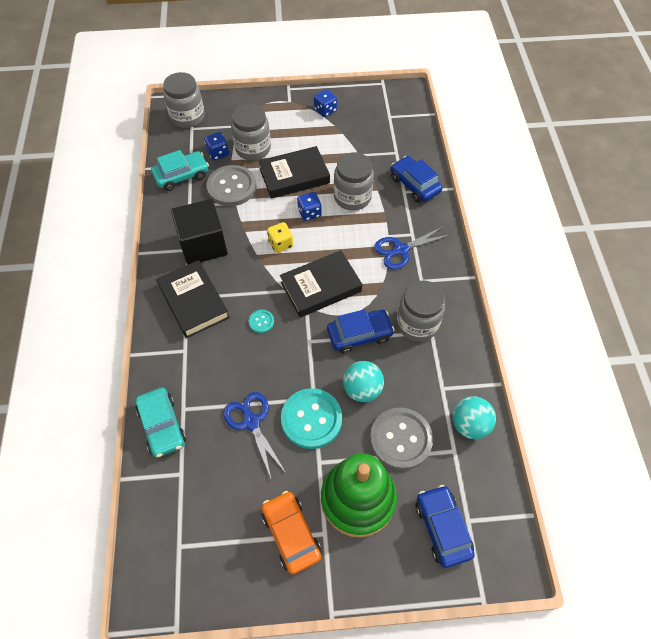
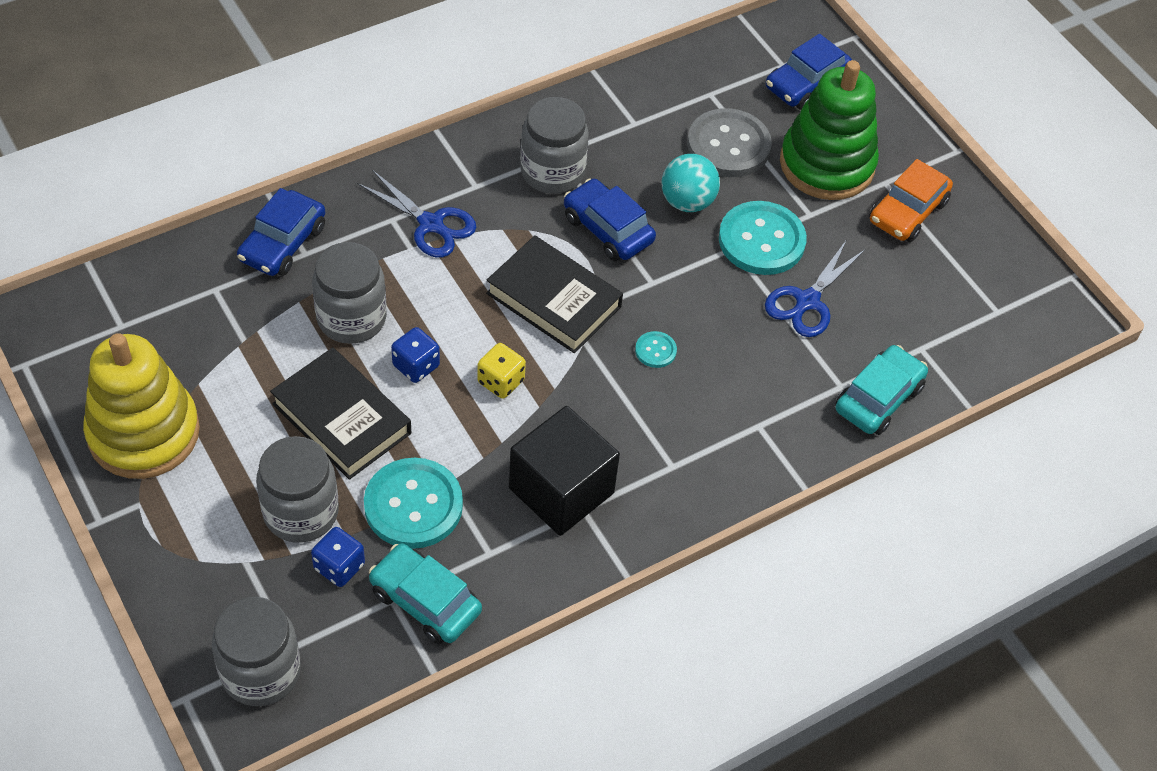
camera: 120 degrees left, 5 degrees down
(193, 302) = (674, 452): black book -> none
(231, 187) = (413, 505): grey button -> turquoise button
(325, 110) = (144, 433): blue dice -> yellow stacking toy
(469, 424) = (667, 87): turquoise ball -> none

